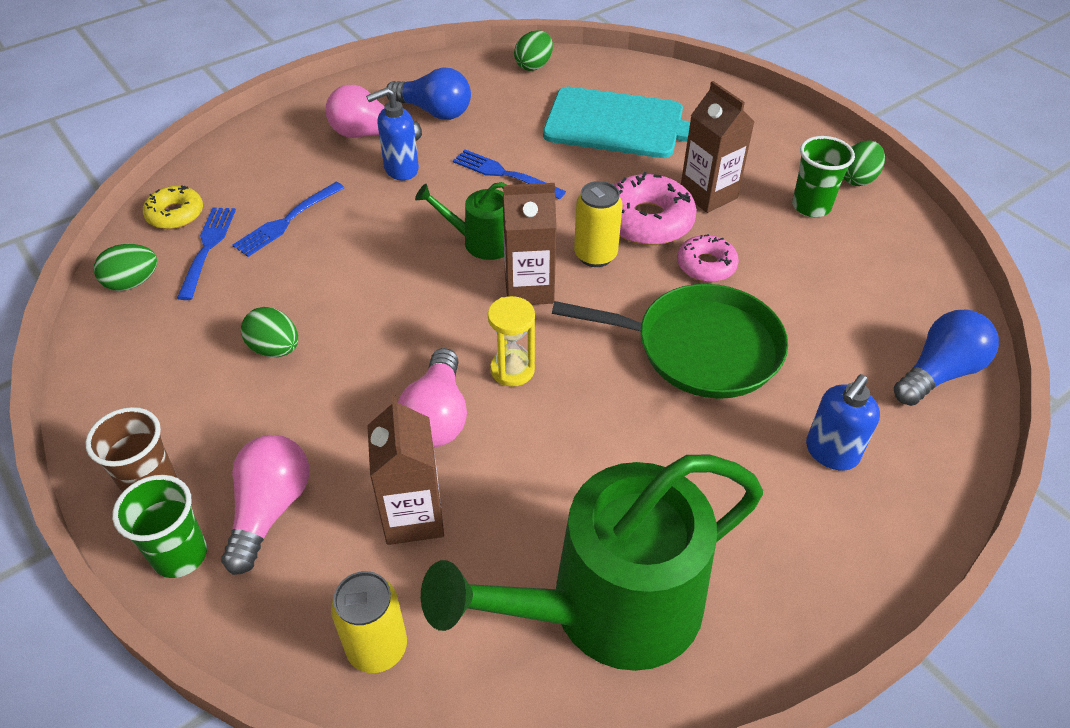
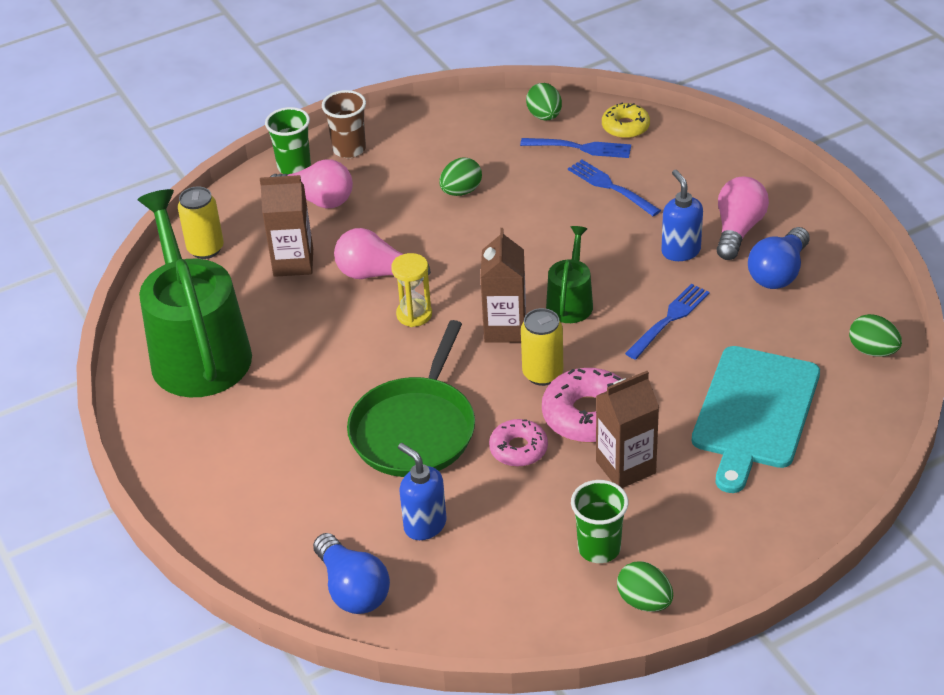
camera: 100 degrees right, 5 degrees down
(831, 453) = (286, 491): blue soap dispenser -> blue soap dispenser (424, 525)

